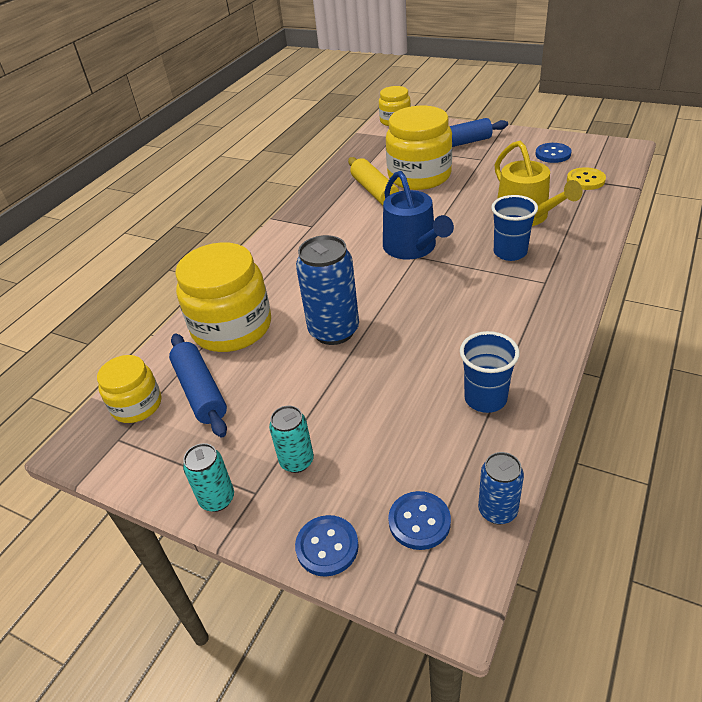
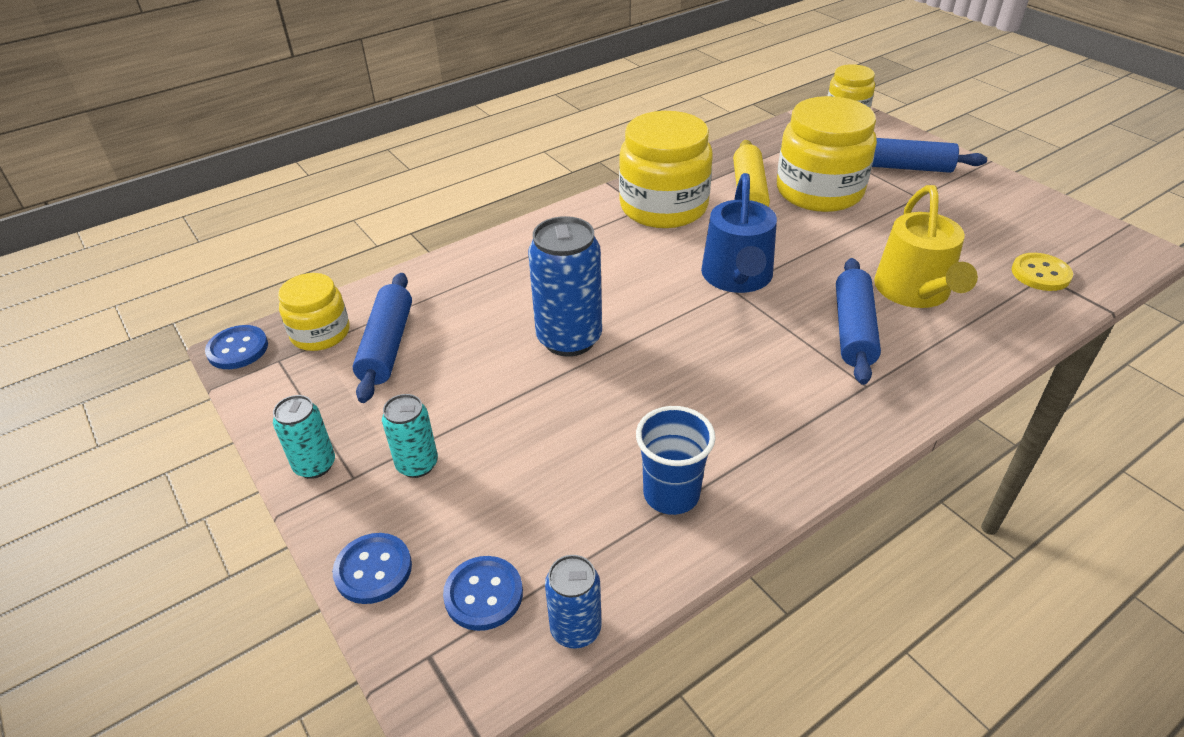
camera: 25 degrees right, 0 degrees up
(232, 327) = (470, 290): yellow jar -> yellow jar (663, 207)
(510, 252) = (853, 330): blue cup -> blue rolling pin
(553, 154) = (1023, 223): blue button -> blue button (238, 349)

